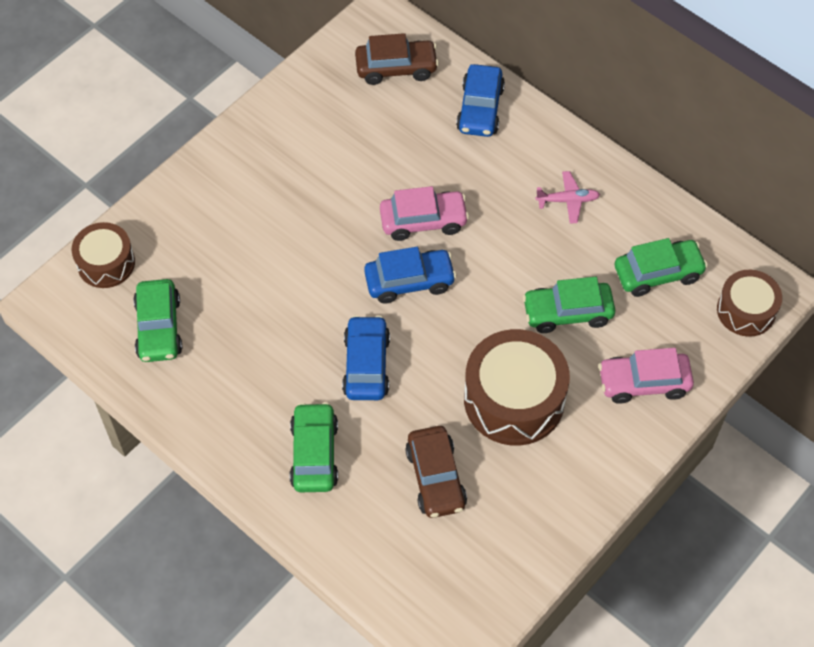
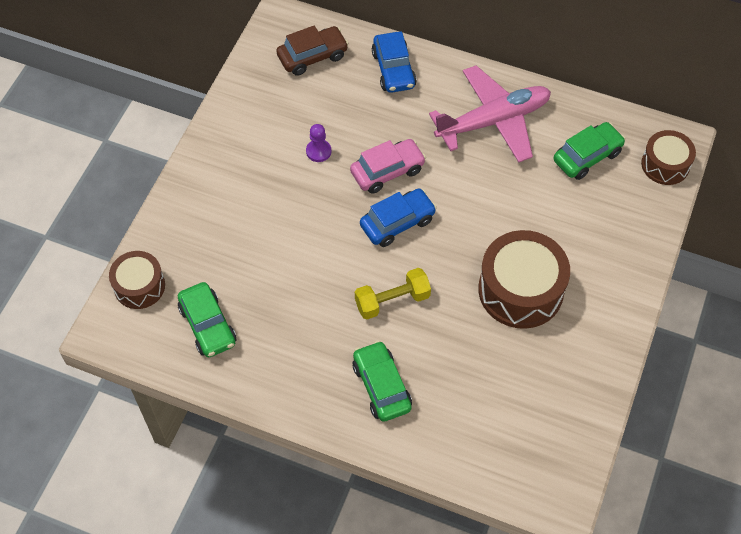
camera: 20 degrees left, 0 degrees up
(357, 176) = (318, 151): none -> purple pawn
(366, 365) = (392, 301): blue car -> yellow dumbbell
(435, 478) = (487, 373): brown car -> none
(567, 312) = (532, 208): green car -> none
(568, 200) = (493, 121): pink plane -> pink plane, size x2.37
(643, 382) = (613, 244): pink car -> none

